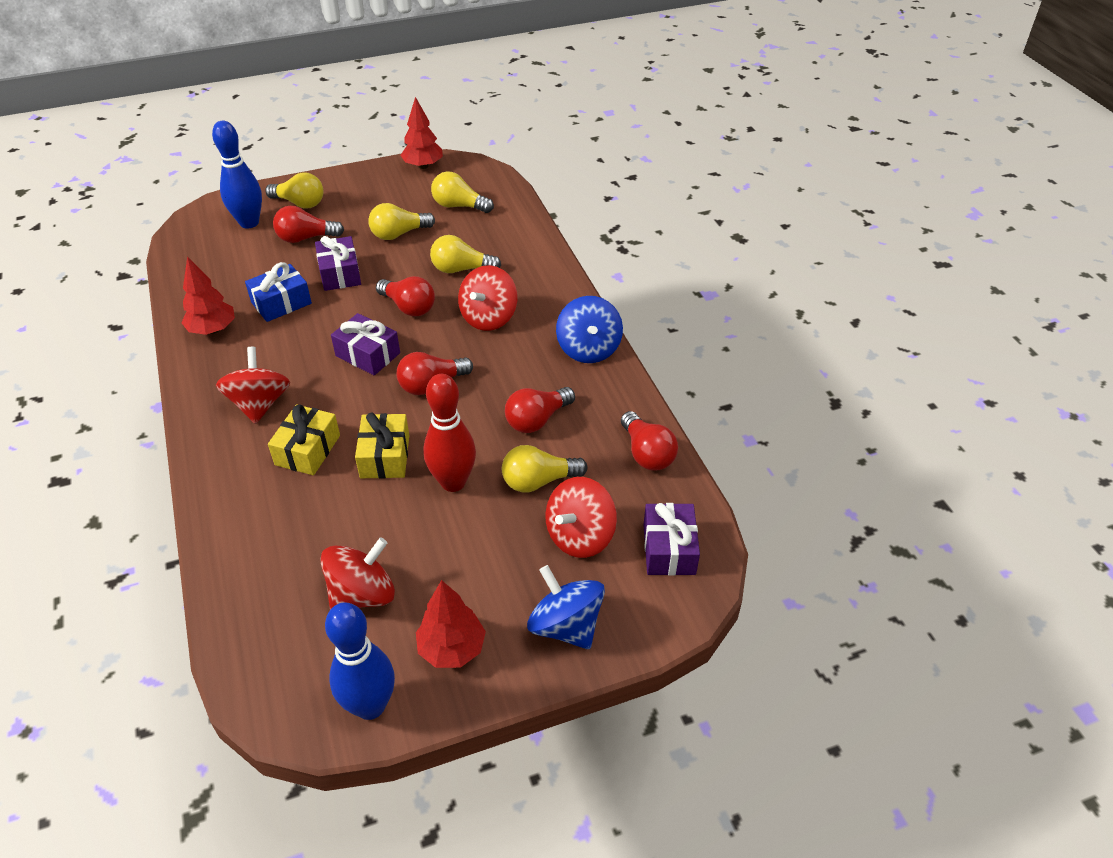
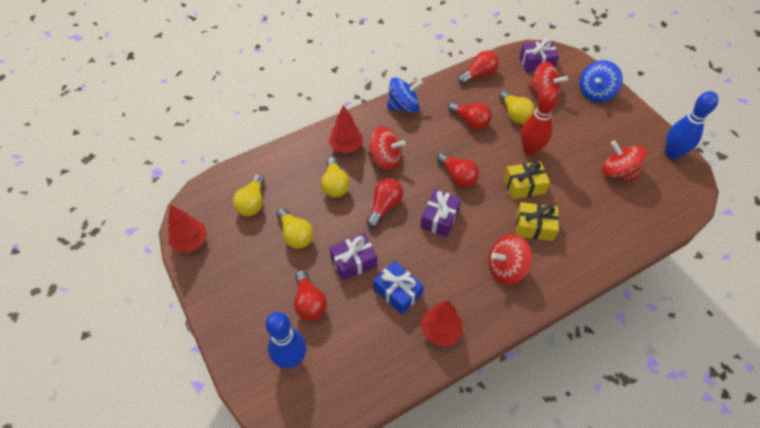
camera: 100 degrees left, 10 degrees up
(300, 203) = (256, 325): yellow light bulb -> none
(452, 648) = (628, 130): red tree -> red tree (346, 147)

